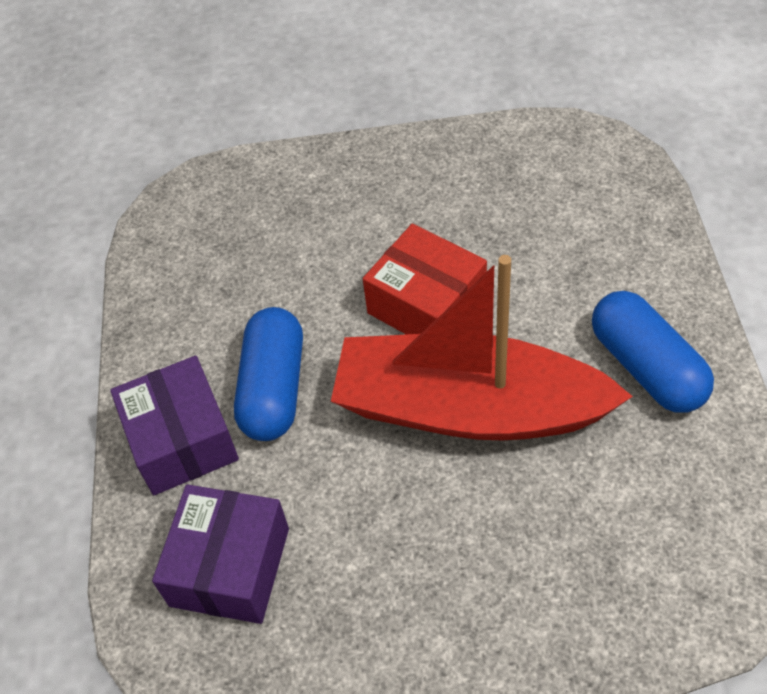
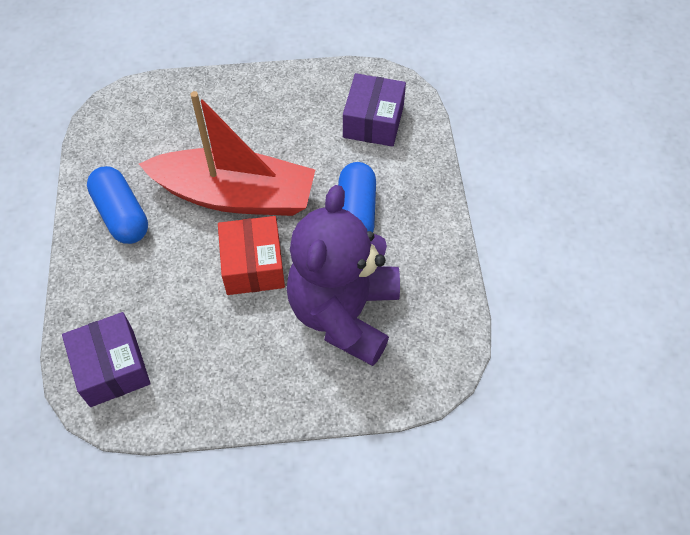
camera: 175 degrees right, 5 degrees up
(182, 440) = (409, 185): purple box -> purple box (112, 367)
(297, 252) = (344, 313): none -> purple teddy bear
(427, 304) = (253, 265): red box -> red box turned 45 degrees clockwise

